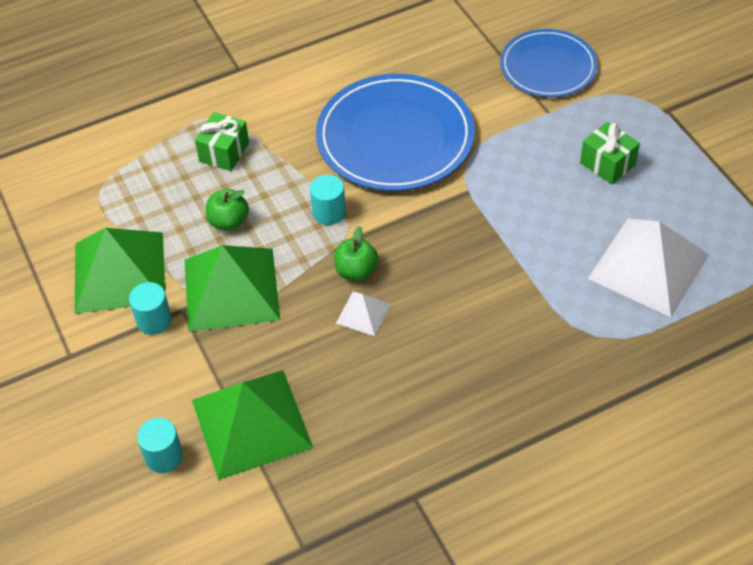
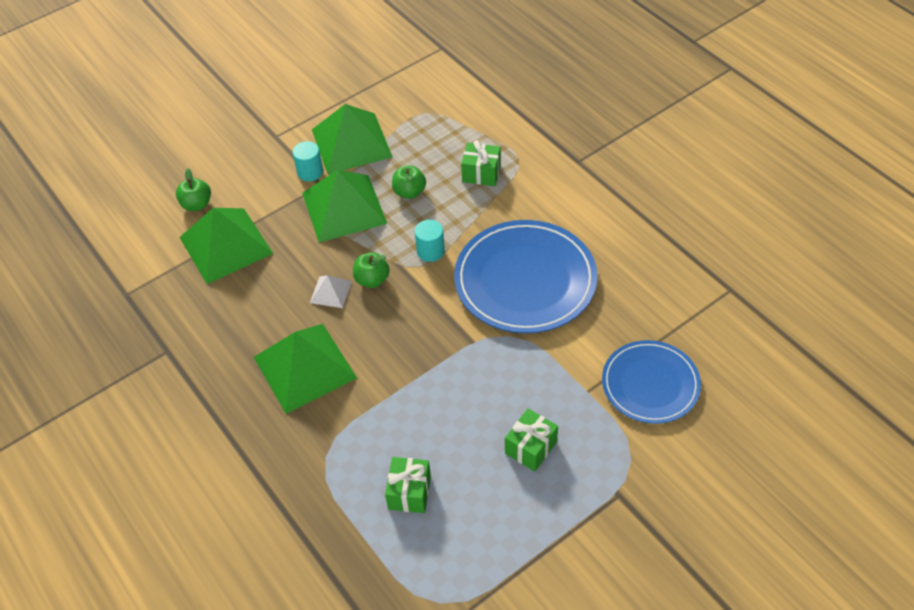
camera: 80 degrees right, 0 degrees up
(164, 456) = (197, 204): turquoise cylinder -> green apple
(470, 347) = (304, 367): none -> green pyramid
(648, 266) = (409, 492): white pyramid -> green gift

